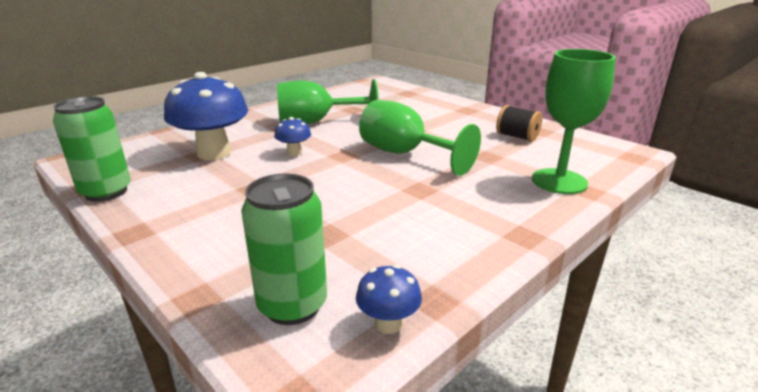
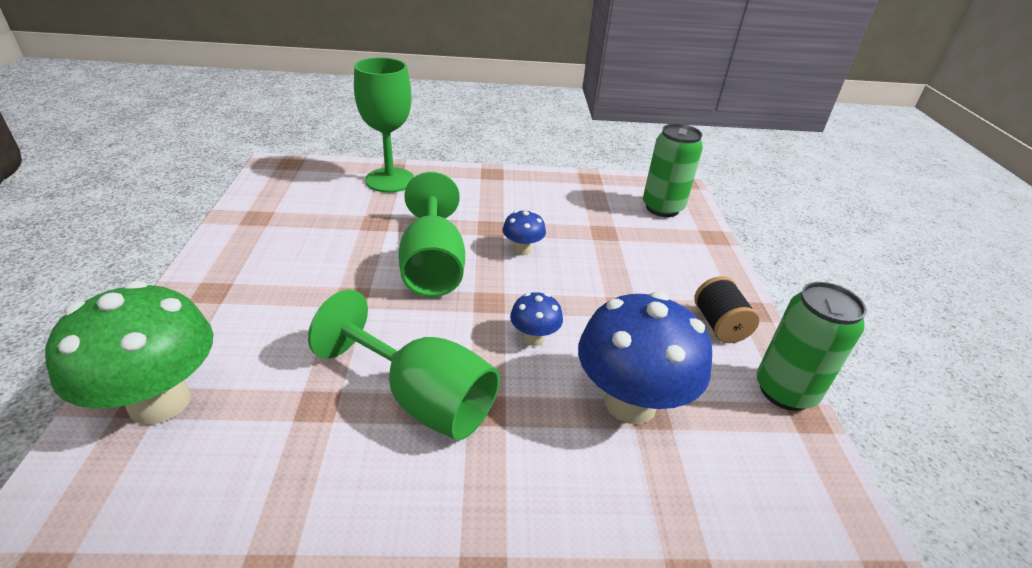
camera: 140 degrees left, 10 degrees up
(388, 324) = (623, 181): blue mushroom -> blue mushroom (522, 250)
(402, 94) = (160, 402): none -> green mushroom
(517, 137) = (296, 224): black spool -> black spool (719, 325)

